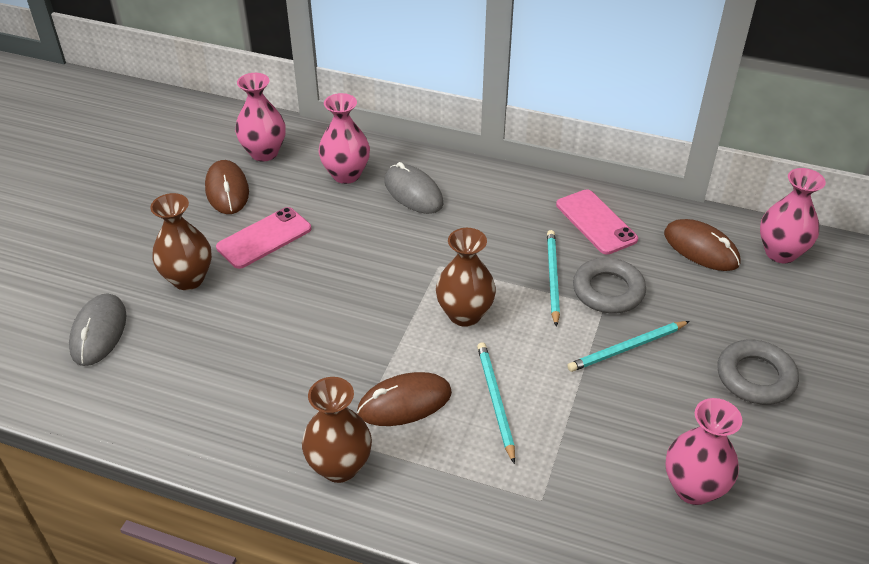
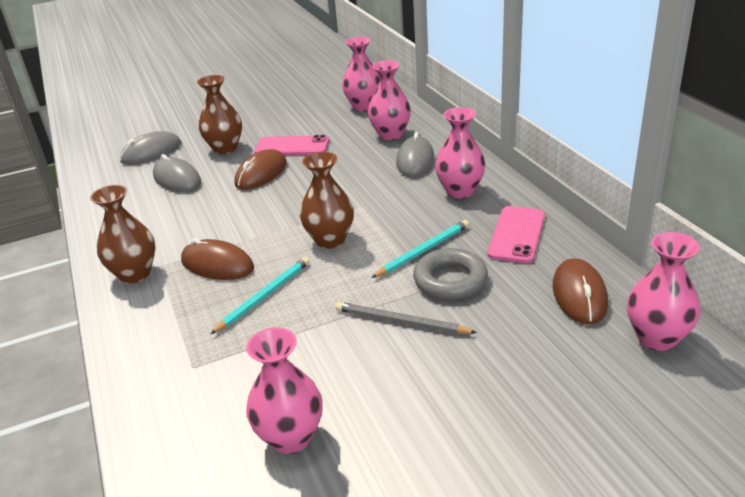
camera: 50 degrees right, 10 degrees down
(196, 345) = (177, 179): none -> grey mouse
(227, 190) = (313, 116): brown mouse -> brown mouse (261, 173)
(497, 204) = (460, 191): none -> pink vase
(627, 348) = (401, 322): turquoise pencil -> grey pencil
(755, 377) = (470, 406): grey ring -> none

